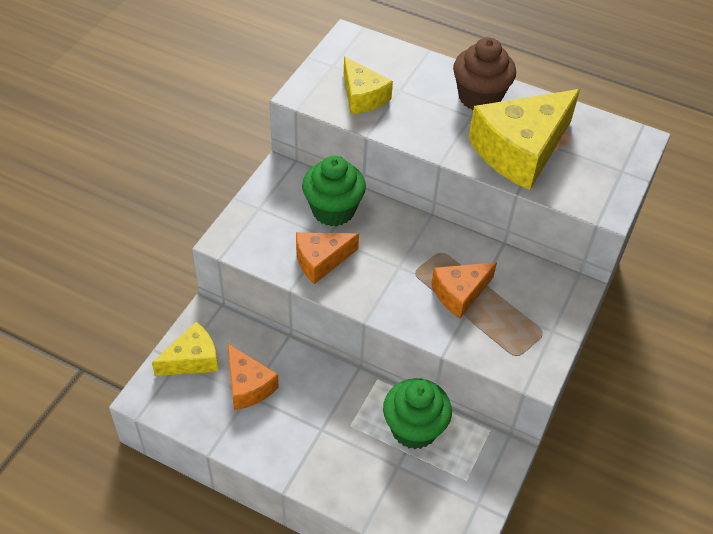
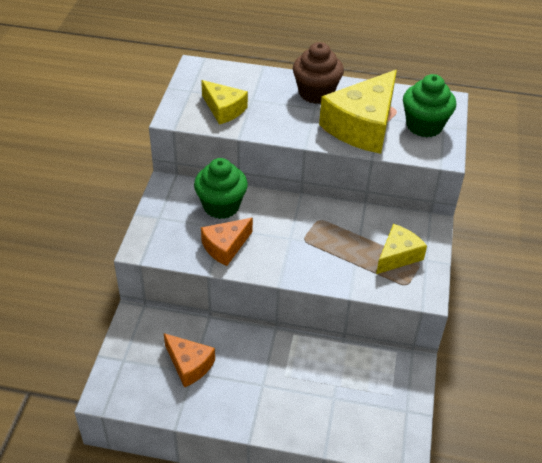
camera: 15 degrees left, 5 degrees down
(192, 359) = (134, 355): yellow cheese -> yellow cheese (397, 256)
(414, 428) = (336, 365): green cupcake -> green cupcake (424, 126)
(460, 293) = (345, 248): orange cheese -> none

